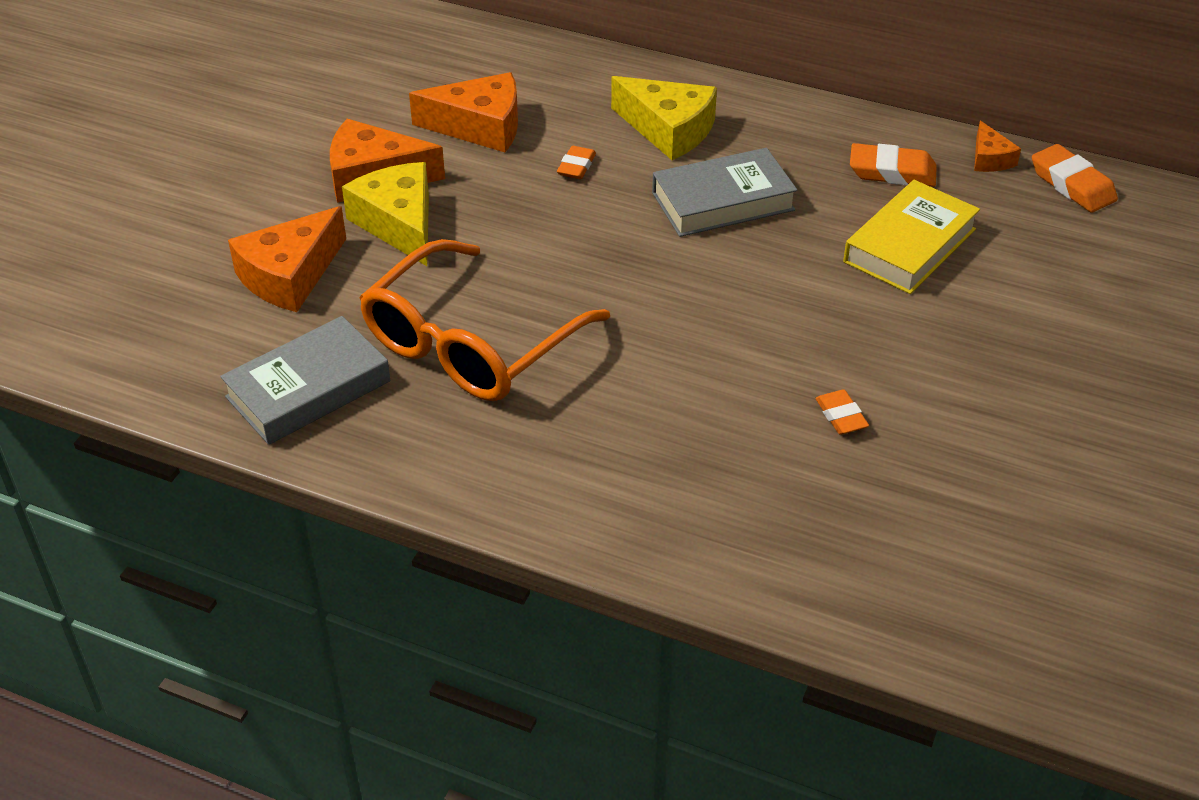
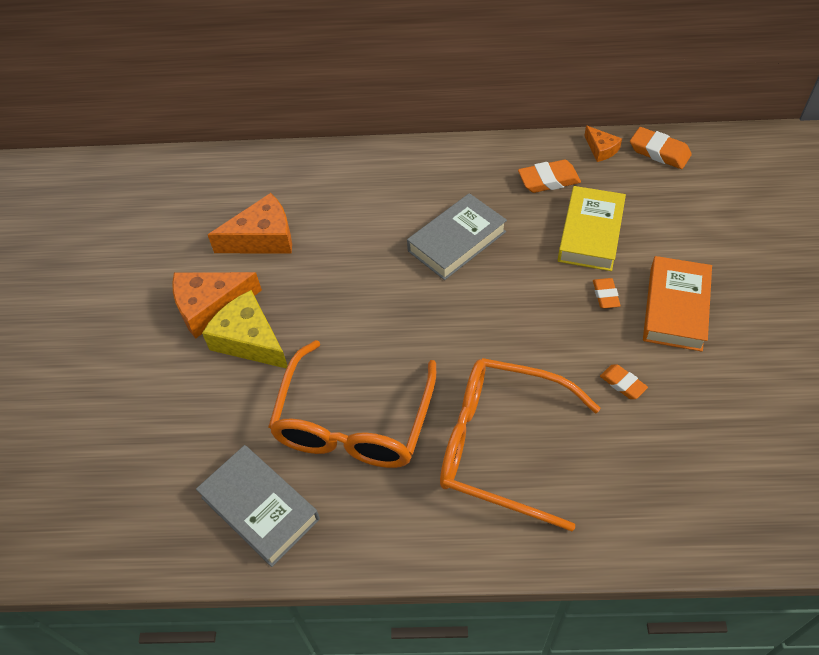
camera: 20 degrees left, 10 degrees up
(289, 275) = (194, 414): orange cheese -> none
(308, 389) = (260, 508): grey book -> grey book turned 75 degrees counterclockwise
(576, 166) = (346, 248): orange eraser -> orange eraser (605, 295)
(637, 426) = (500, 445): none -> orange glasses
(668, 130) = (391, 196): yellow cheese -> none
(971, 360) = (675, 308): none -> orange book

